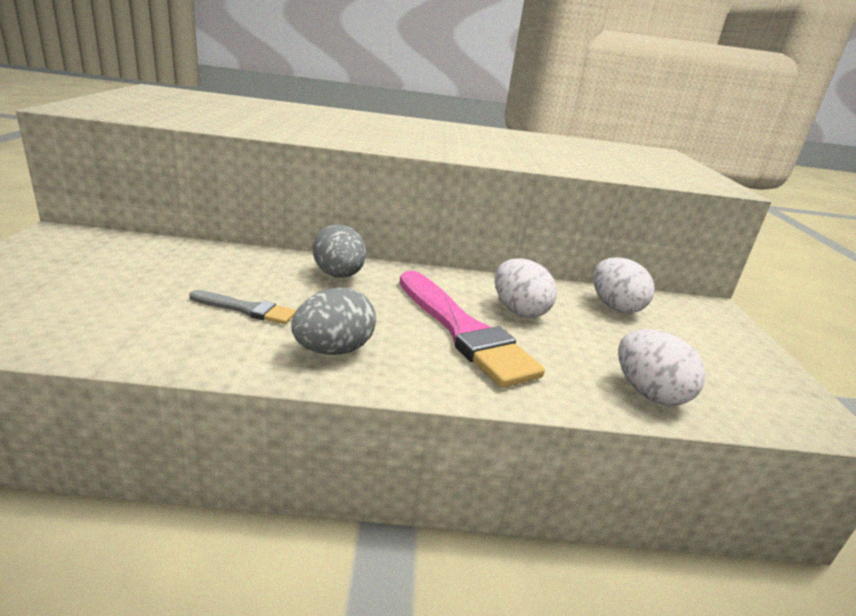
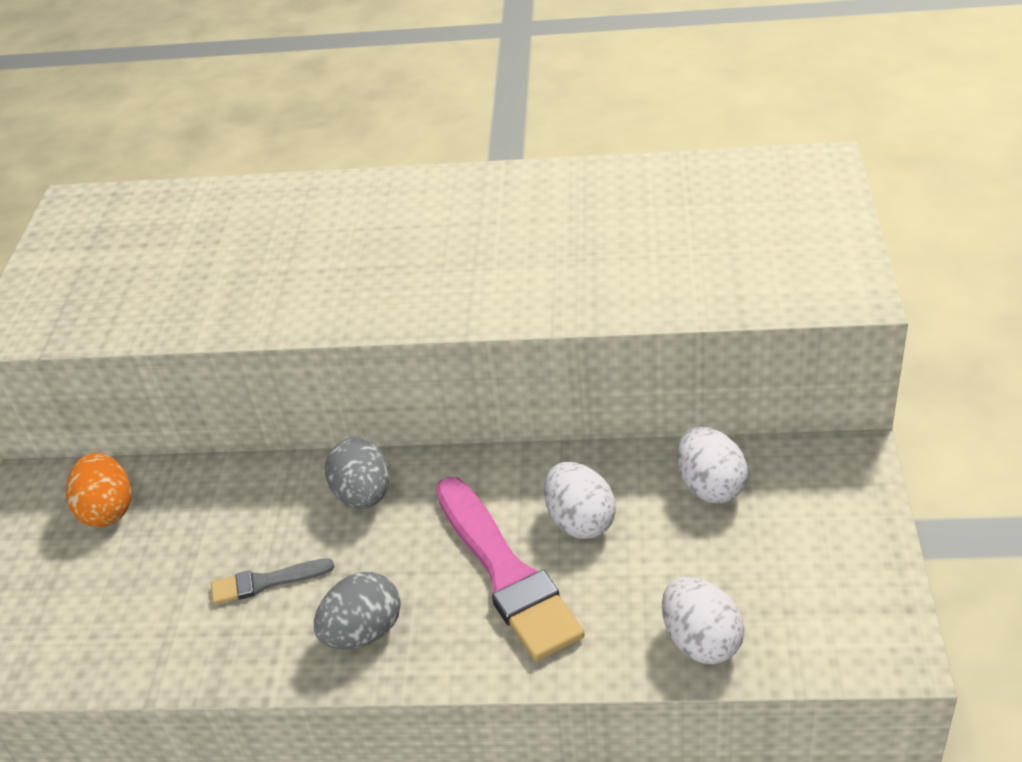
camera: 10 degrees right, 15 degrees up
(116, 254) = (107, 510): none -> orange egg
(246, 309) = (266, 582): grey brush -> grey brush turned 150 degrees clockwise

